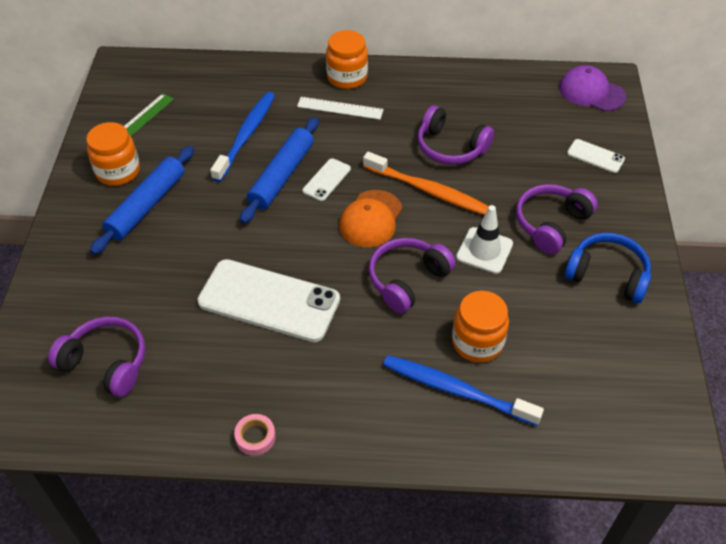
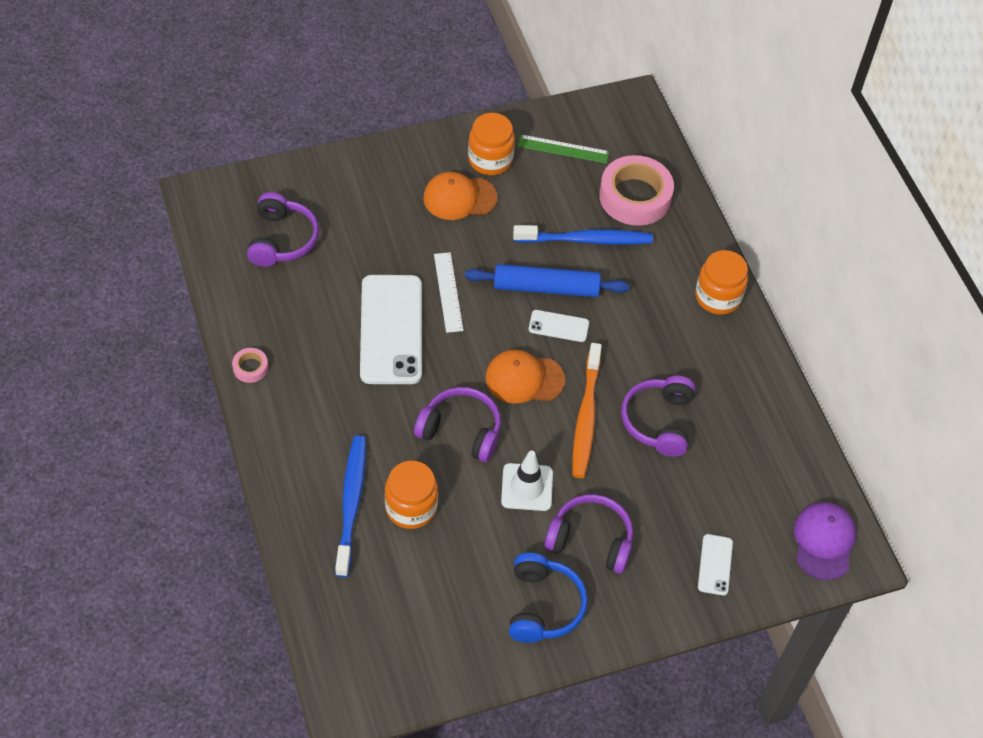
camera: 65 degrees right, 5 degrees up
(146, 205) = (459, 198): blue rolling pin -> orange cap
(220, 93) = (635, 197): none -> pink tape
(340, 108) = (666, 305): white ruler -> white ruler (448, 292)

